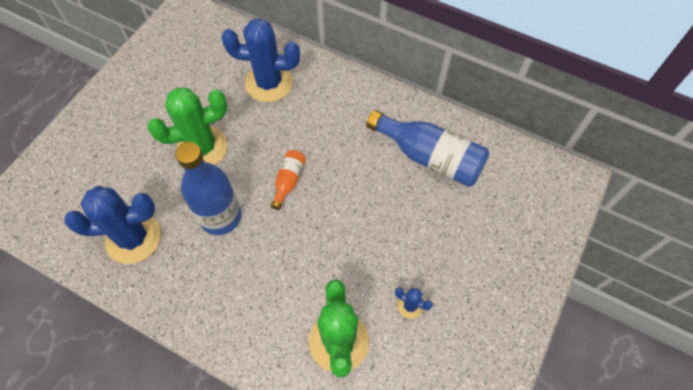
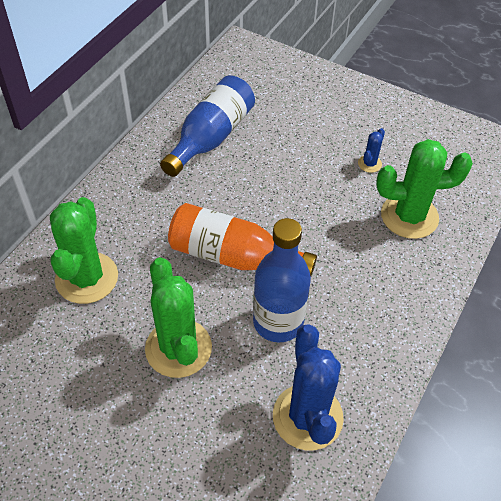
camera: 90 degrees left, 10 degrees down
(269, 83) = (87, 278): blue cactus -> green cactus
(288, 181) = (233, 256): orange bottle -> orange bottle, size x2.01

